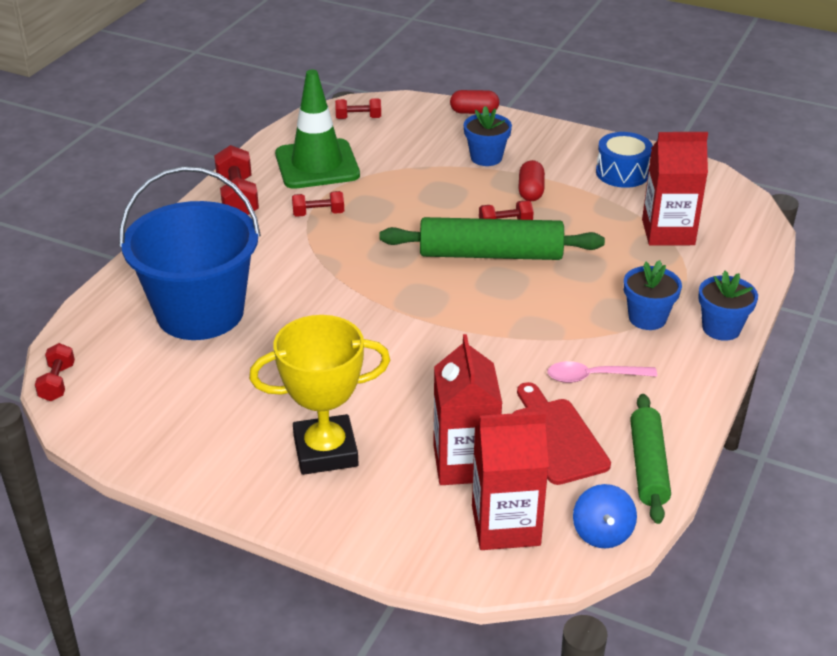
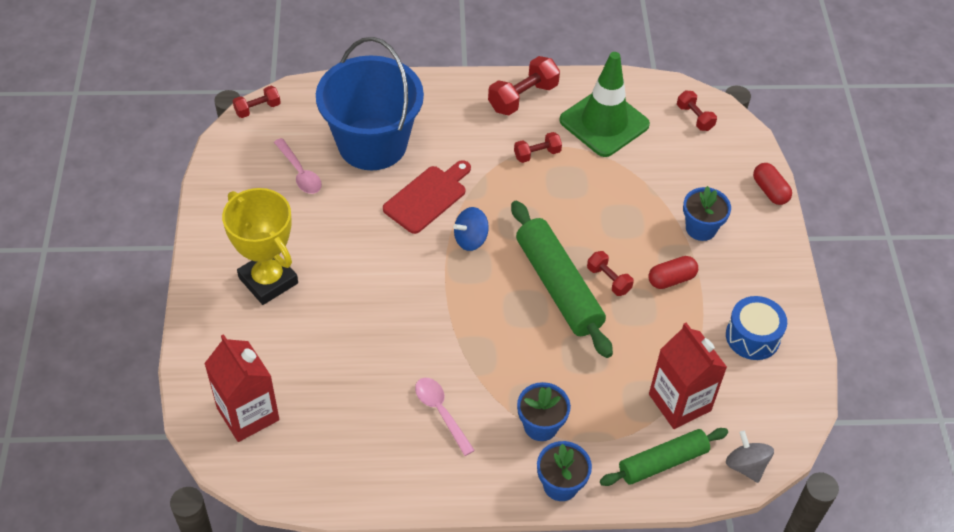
camera: 60 degrees right, 15 degrees up
(189, 378) = (300, 173): none -> pink spoon
(318, 214) = (537, 154): red dumbbell -> red dumbbell turned 75 degrees counterclockwise
(465, 463) = (298, 366): red carton -> none
(556, 437) = (356, 412): red cutting board -> red cutting board (428, 197)
(602, 533) = (268, 476): blue spinning top -> blue spinning top (470, 239)
(648, 466) = (355, 483): green rolling pin -> green rolling pin (662, 462)
(753, 222) = (746, 466): none -> grey spinning top

